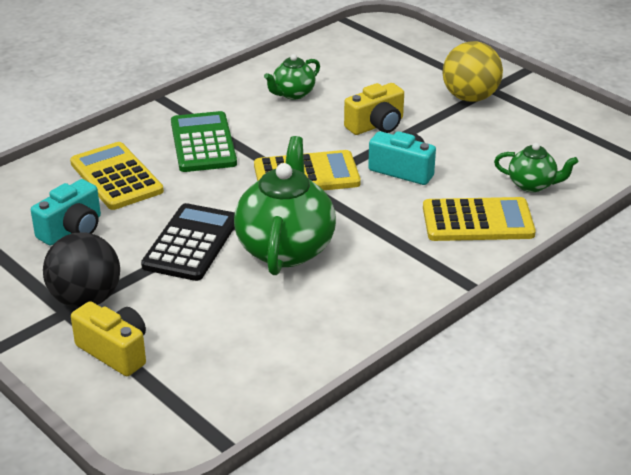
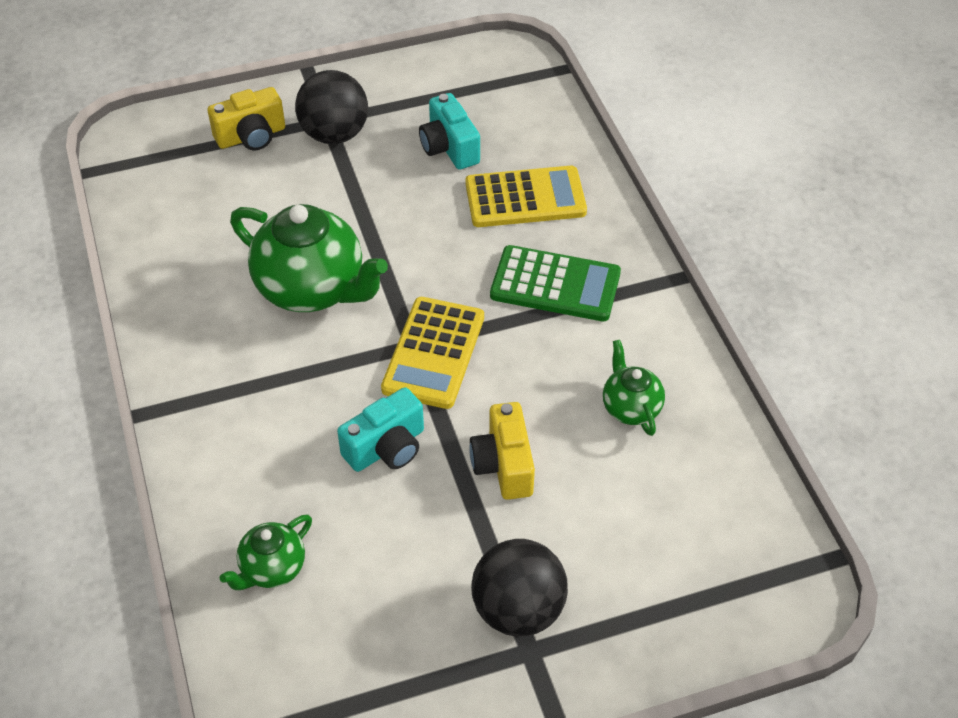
camera: 115 degrees right, 15 degrees up
(191, 243) = (370, 222): black calculator -> none
(470, 97) = (518, 610): yellow ball -> black ball
(477, 221) = (242, 473): yellow calculator -> none

